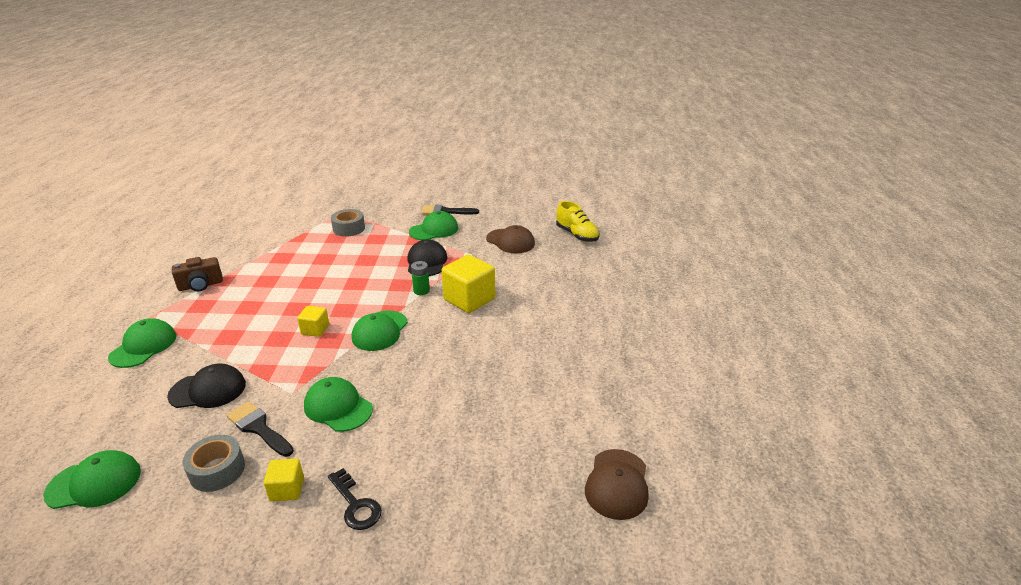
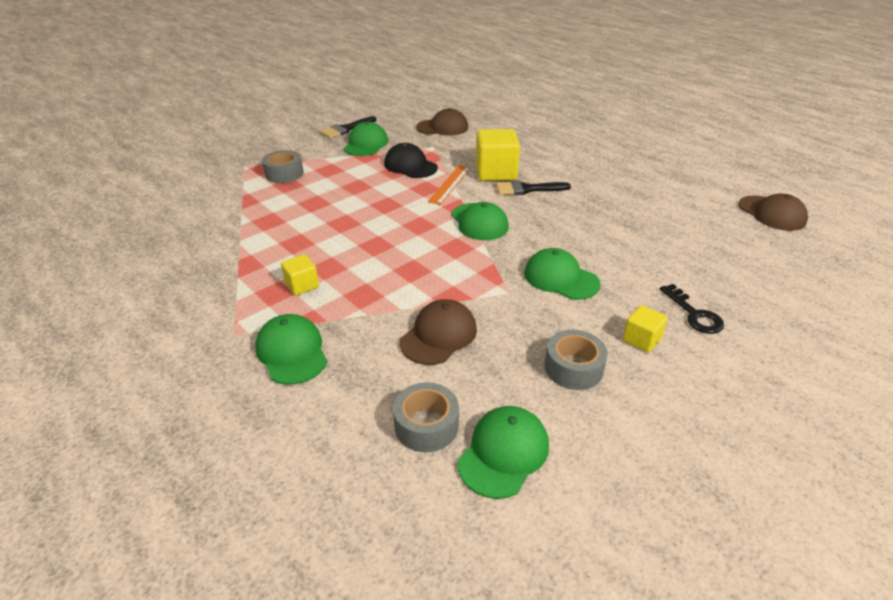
camera: 45 degrees left, 5 degrees up
(103, 435) = (426, 425): none -> grey tape
(201, 285) = (231, 281): brown camera -> none
(208, 390) = (439, 335): black cap -> brown cap
(258, 428) = (538, 326): black brush -> black brush (527, 189)
(315, 330) = (428, 248): yellow cube -> yellow cube (302, 285)
(338, 407) = (560, 278): green cap -> green cap turned 45 degrees clockwise
(356, 505) = (694, 314): black key -> black key turned 60 degrees clockwise
(421, 291) = (450, 184): green battery -> orange ruler
(577, 235) = (479, 106): yellow shoe -> none

